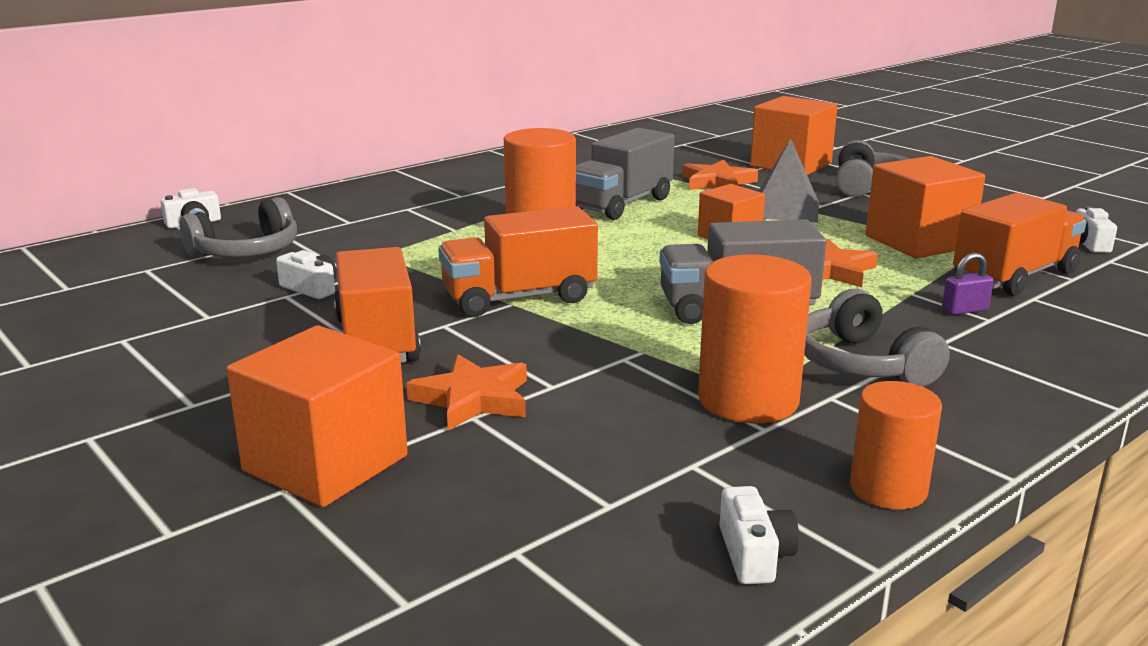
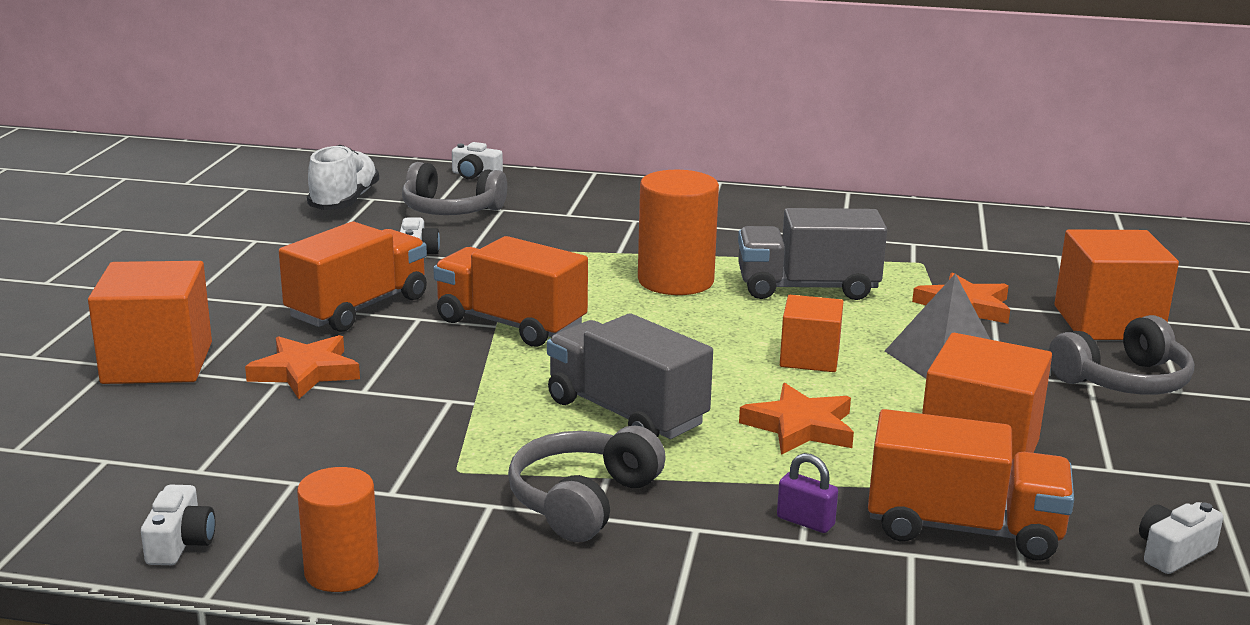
camera: 50 degrees right, 0 degrees up
(126, 281) = (344, 201): none -> white shoe
(748, 400) = (436, 471): orange cylinder -> none
(754, 554) = (180, 543): white camera -> white camera turned 45 degrees counterclockwise

